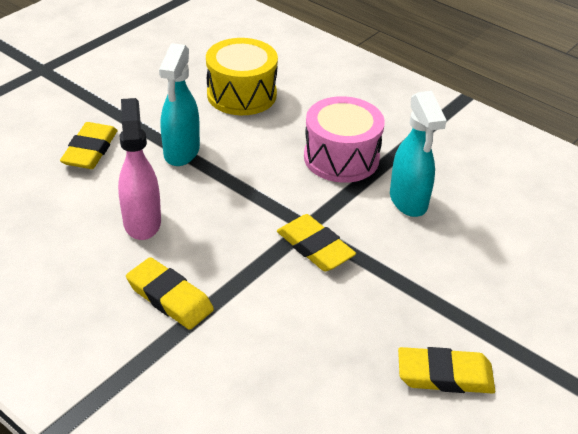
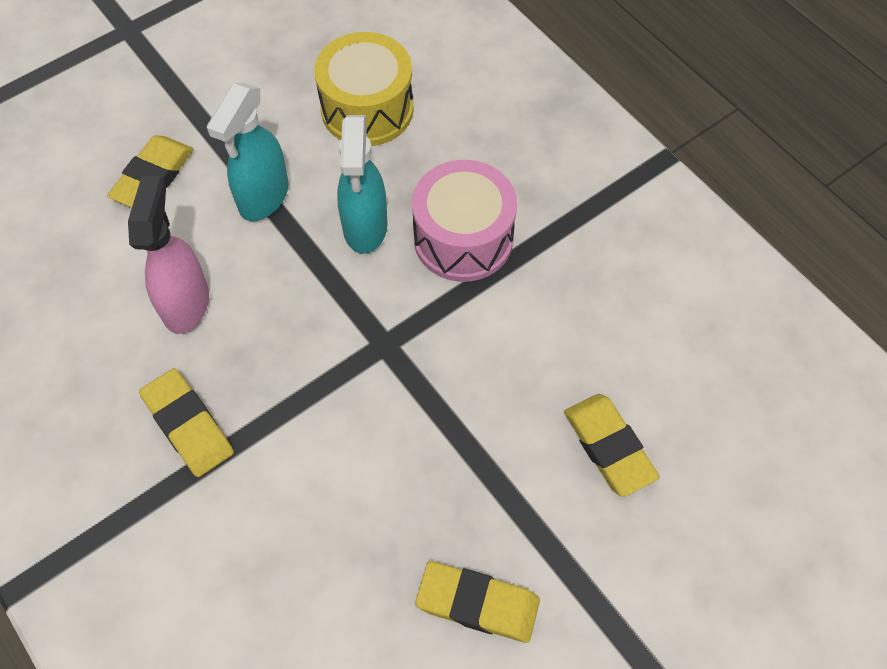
camera: 15 degrees right, 20 degrees up
(315, 247) = (383, 380): yellow eraser -> yellow eraser (609, 447)
(408, 201) = (526, 326): turquoise spray bottle -> turquoise spray bottle (365, 228)

